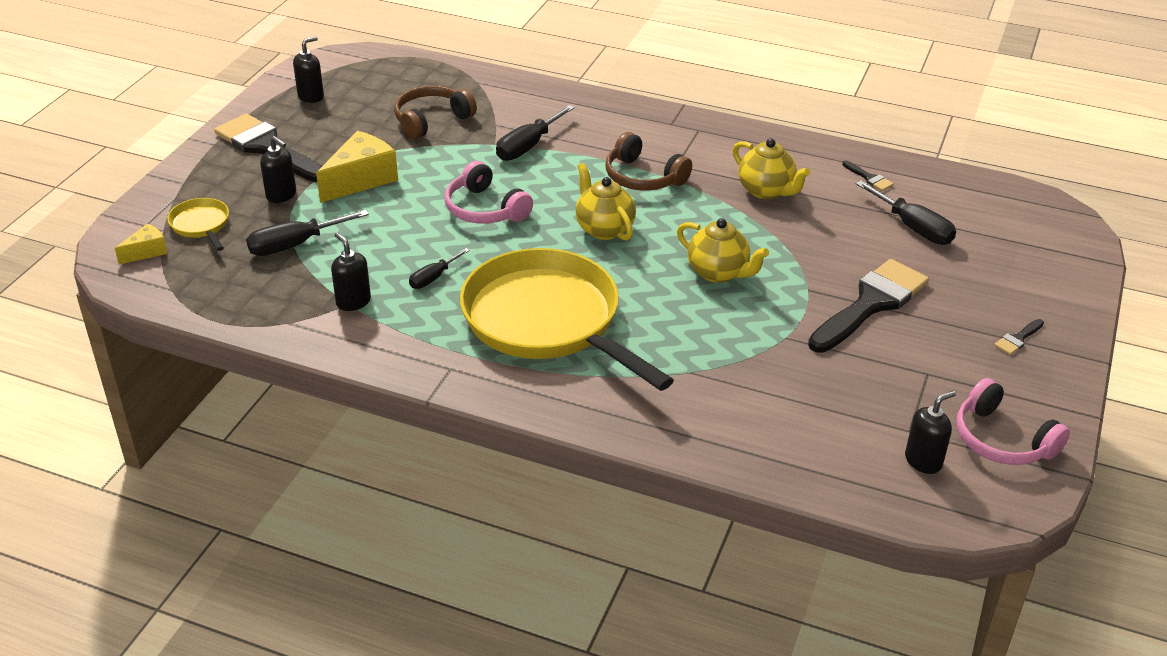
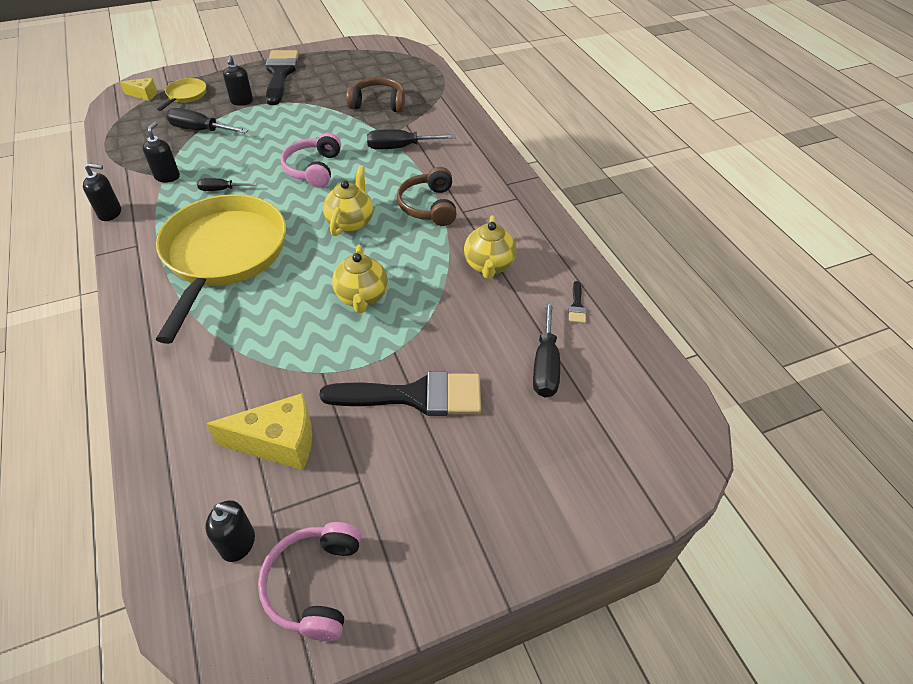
camera: 45 degrees right, 10 degrees up
(311, 96) = (346, 59): black soap dispenser -> black soap dispenser (110, 213)
(361, 179) = (288, 115): yellow cheese -> yellow cheese (278, 442)
(1018, 339) = (471, 516): black brush -> none

